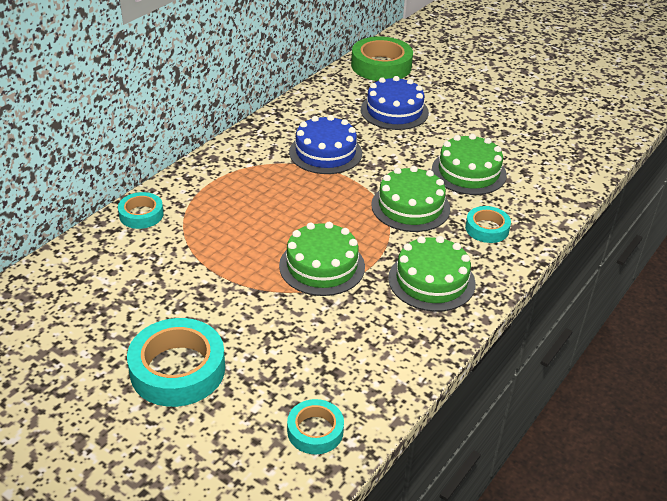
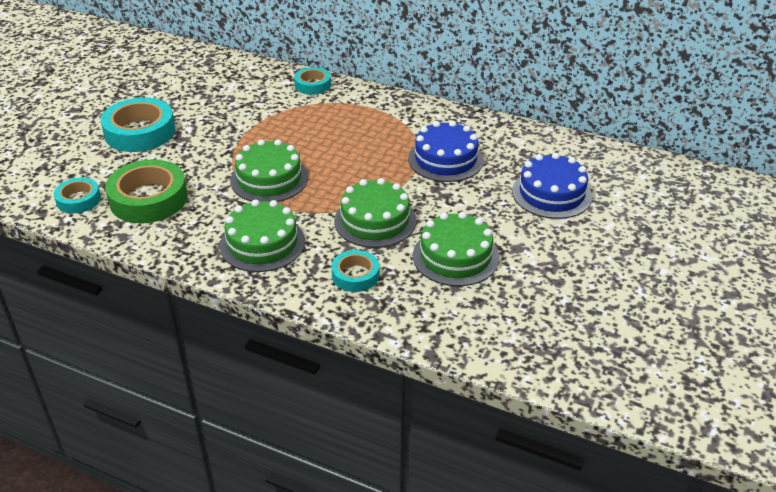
camera: 80 degrees right, 0 degrees up
(381, 66) = (647, 175): green tape -> green tape (148, 199)

